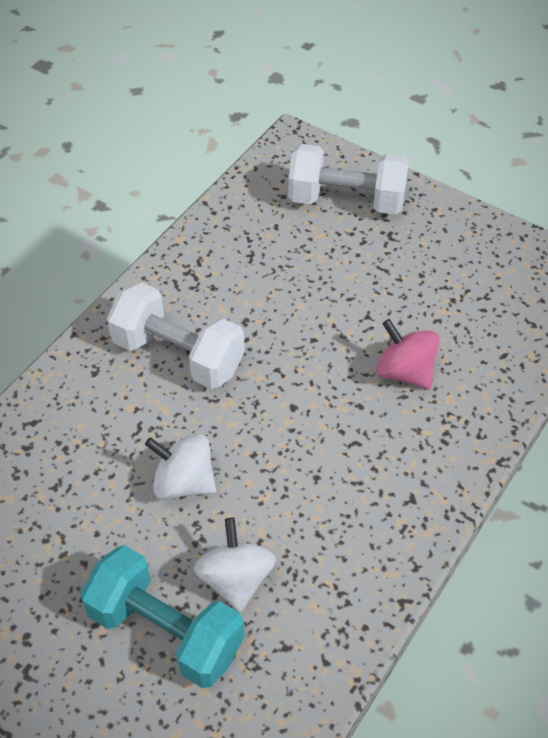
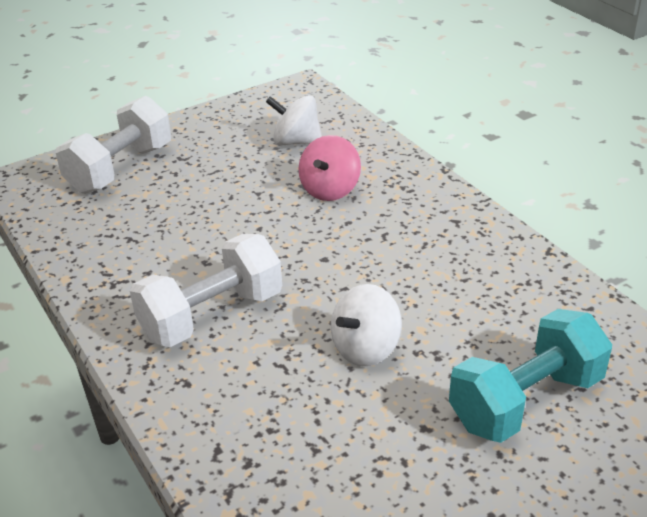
camera: 65 degrees left, 15 degrees down
(236, 579) = (489, 340): white spinning top -> white spinning top (296, 141)
(405, 372) = (330, 190): pink spinning top -> pink spinning top turned 45 degrees counterclockwise

